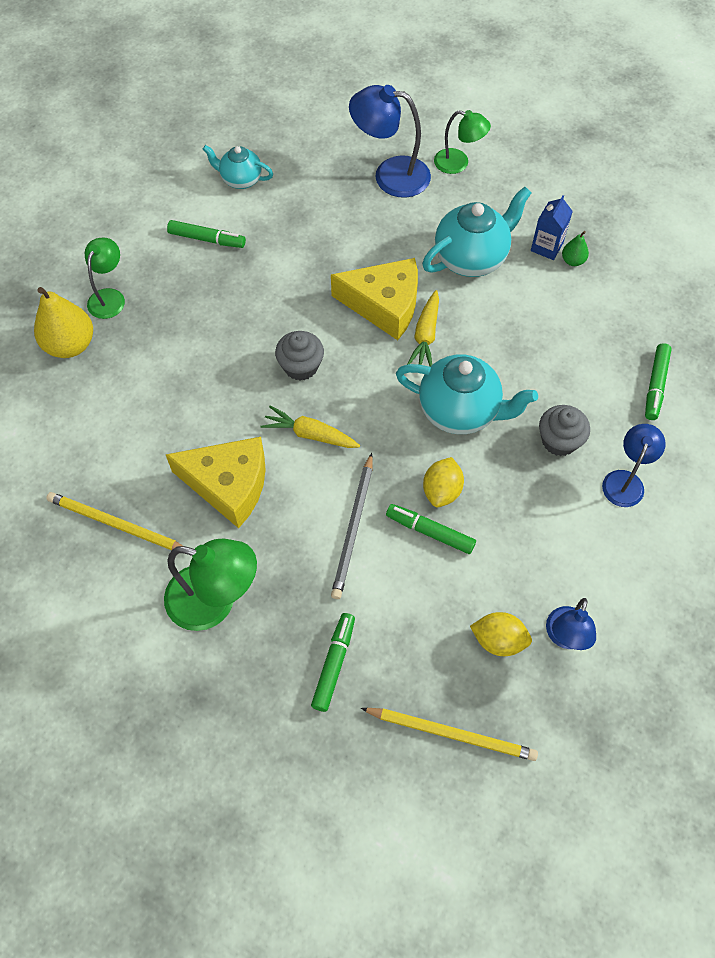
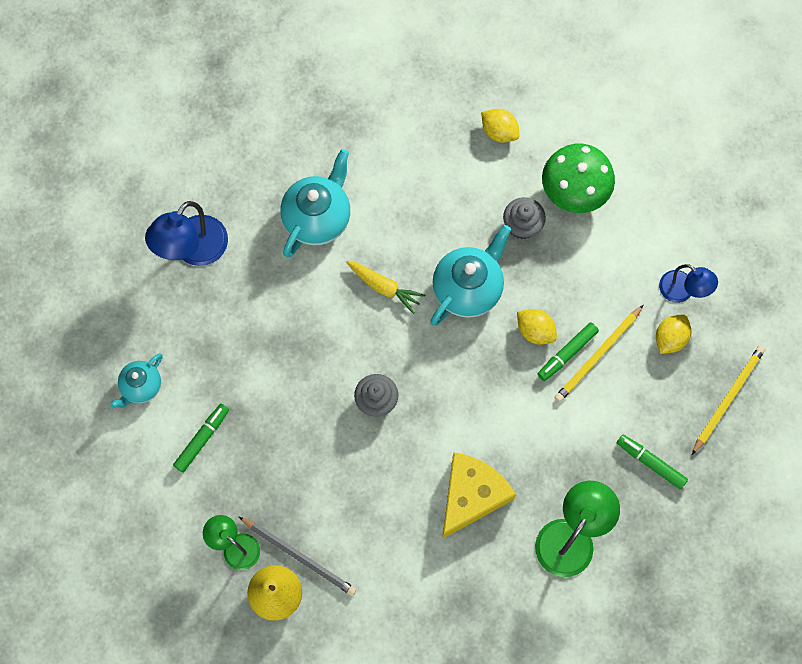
camera: 70 degrees left, 10 degrees up
(116, 524) = (476, 597): yellow pencil -> yellow pencil (598, 355)
(310, 434) = (447, 415): yellow carrot -> none
(353, 528) = (544, 410): grey pencil -> grey pencil (299, 556)
(384, 305) = (339, 309): yellow cheese -> none
(458, 163) = (205, 186): green lamp -> none
(471, 258) = (318, 218): turquoise teapot -> turquoise teapot turned 45 degrees clockwise
(546, 247) = (330, 152): blue carton -> none
(572, 261) = (354, 138): green pear -> none
(625, 481) = (574, 193): blue lamp -> green mushroom
(655, 385) = (499, 132): green marker -> yellow lemon

